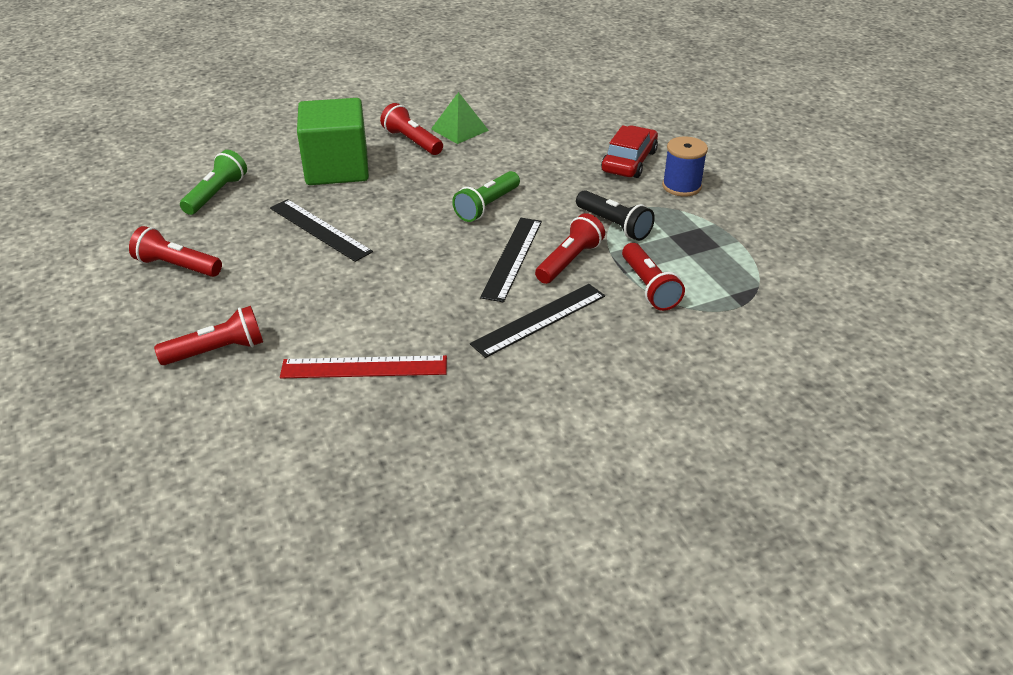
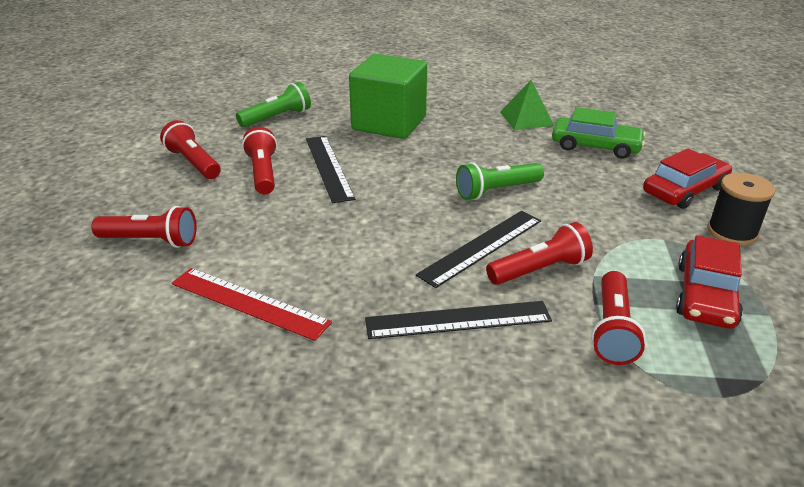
camera: 30 degrees right, 5 degrees down
(412, 141) = (474, 118): red flashlight -> red flashlight (263, 173)
(536, 141) = (595, 146): none -> green car
(614, 225) = (619, 249): black flashlight -> none
(681, 186) = (732, 232): blue spool -> black spool
(692, 241) = (705, 295): none -> red car

